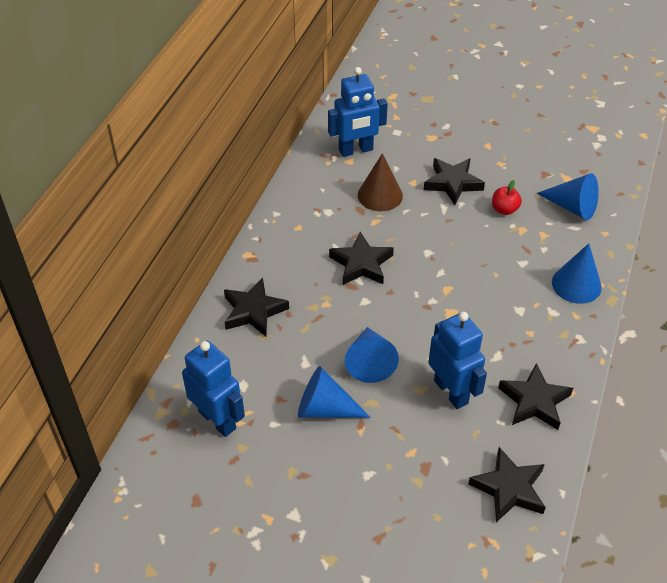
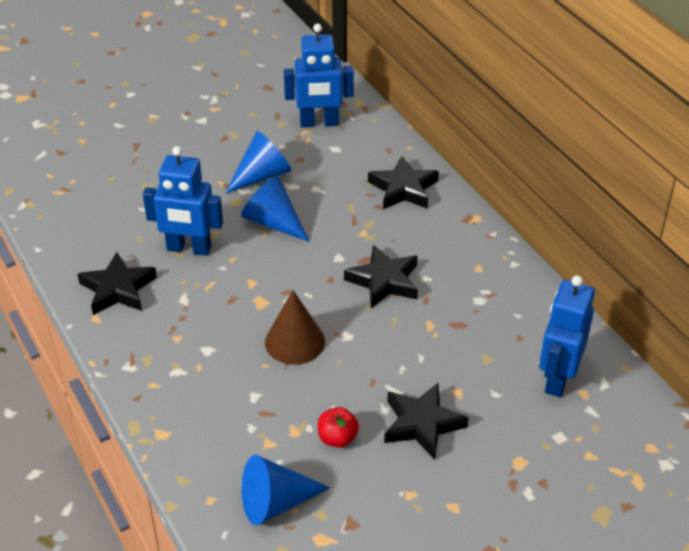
camera: 130 degrees right, 5 degrees down
(380, 195) = (464, 352): brown cone -> brown cone (295, 341)
(509, 488) = (79, 224): black star -> none
(576, 284) = (182, 415): blue cone -> none

